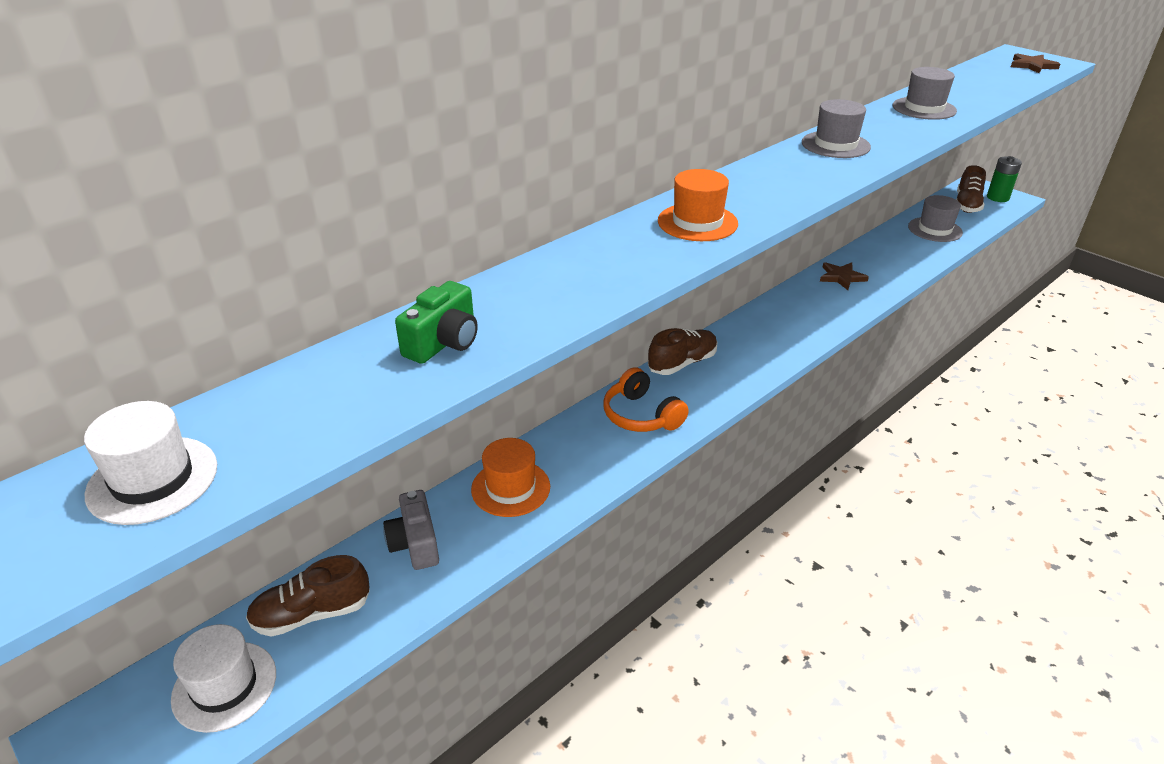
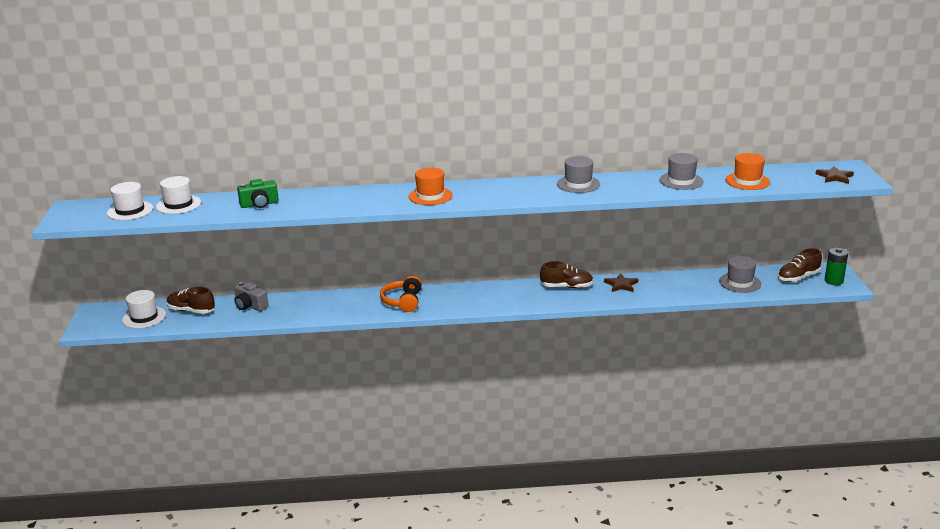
camera: 40 degrees right, 10 degrees down
(260, 412) = (178, 204): none -> white hat
(415, 543) = (250, 306): grey camera -> grey camera turned 75 degrees counterclockwise
(510, 488) = (309, 304): orange hat -> orange hat (747, 181)
(682, 363) = (458, 289): brown shoe -> brown shoe (566, 287)

